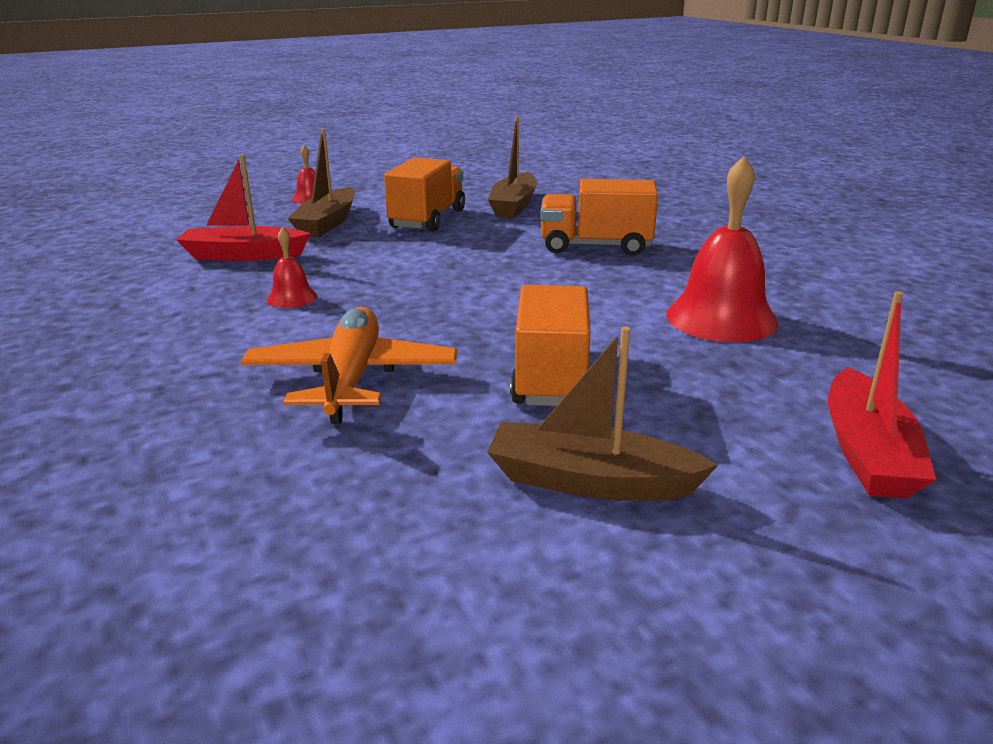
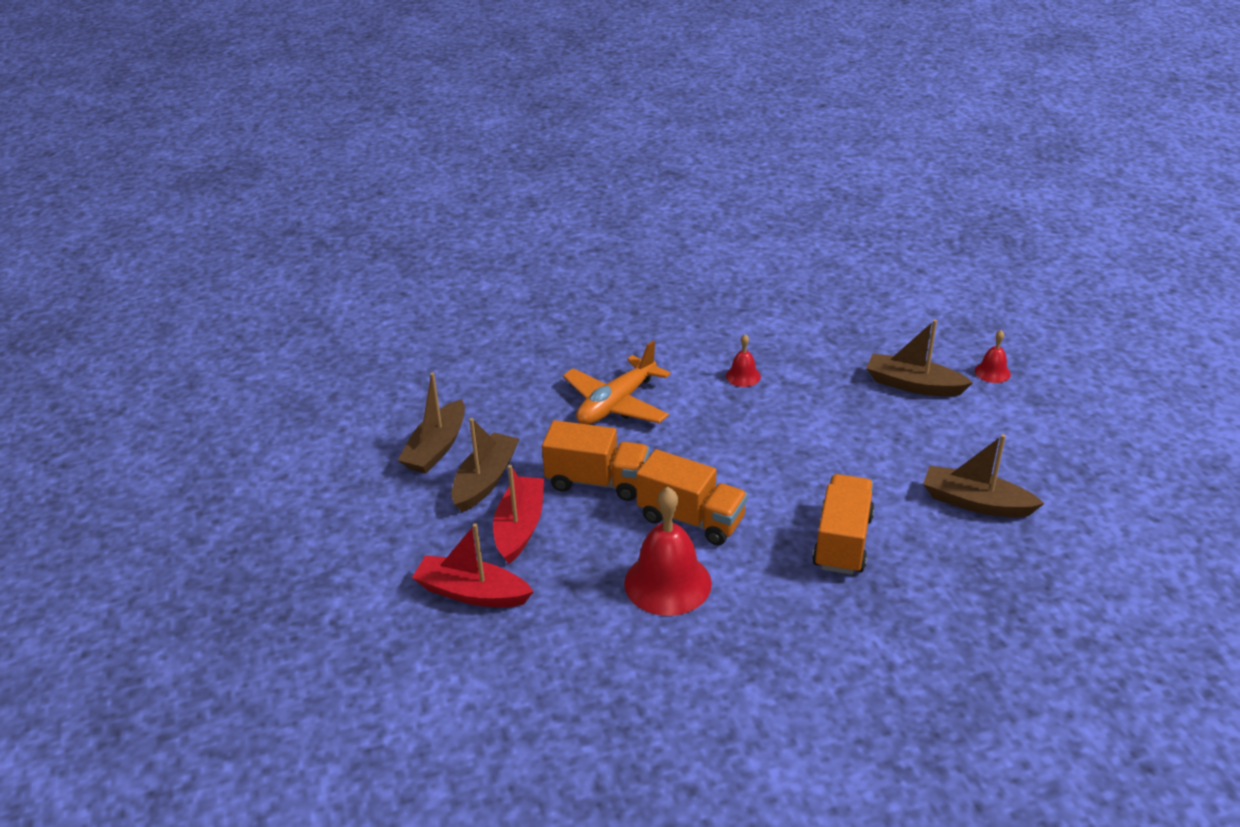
camera: 100 degrees right, 10 degrees up
(243, 255) = (832, 349): red boat -> red boat (519, 527)
(351, 379) = (616, 404): orange plane -> orange plane turned 120 degrees clockwise
(427, 219) = (927, 442): orange truck -> orange truck (691, 519)
(507, 566) = (436, 448): none -> brown boat

